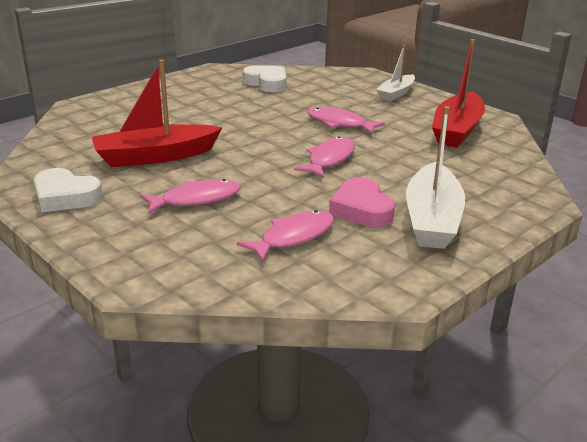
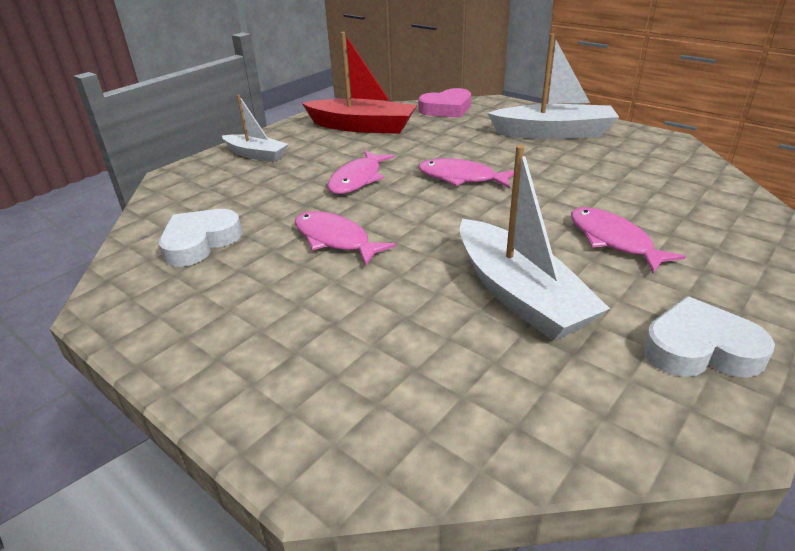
camera: 95 degrees left, 5 degrees up
(65, 196) = (699, 349): white heart -> white heart turned 105 degrees counterclockwise
(155, 156) = (519, 295): red boat -> white boat
(293, 237) = (637, 181): pink fish -> pink fish (335, 240)
(361, 209) = (559, 158): pink heart -> pink heart (446, 109)

